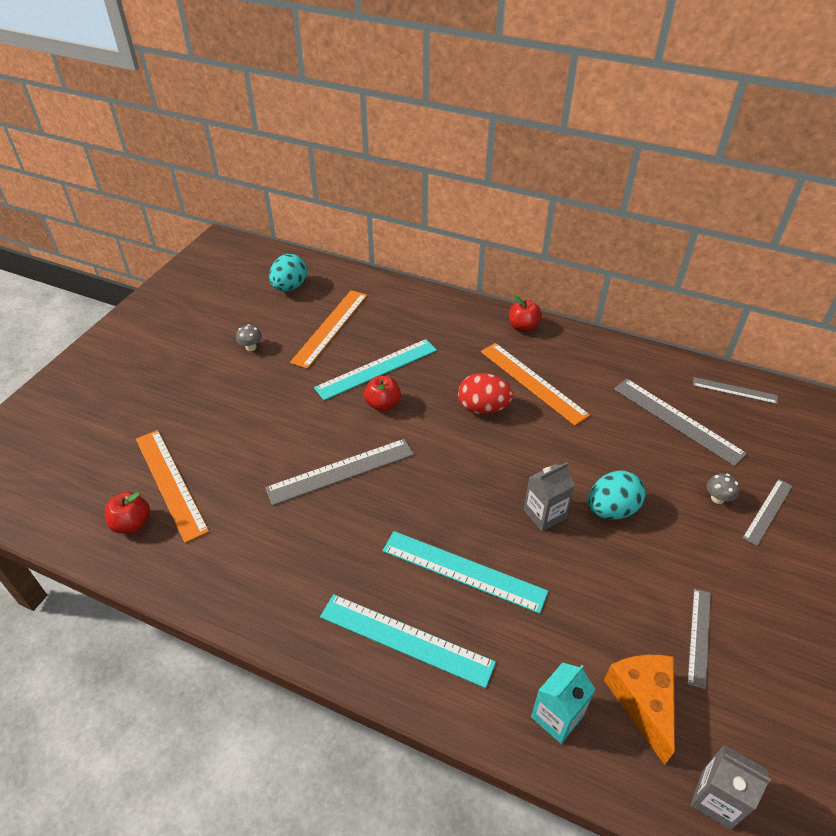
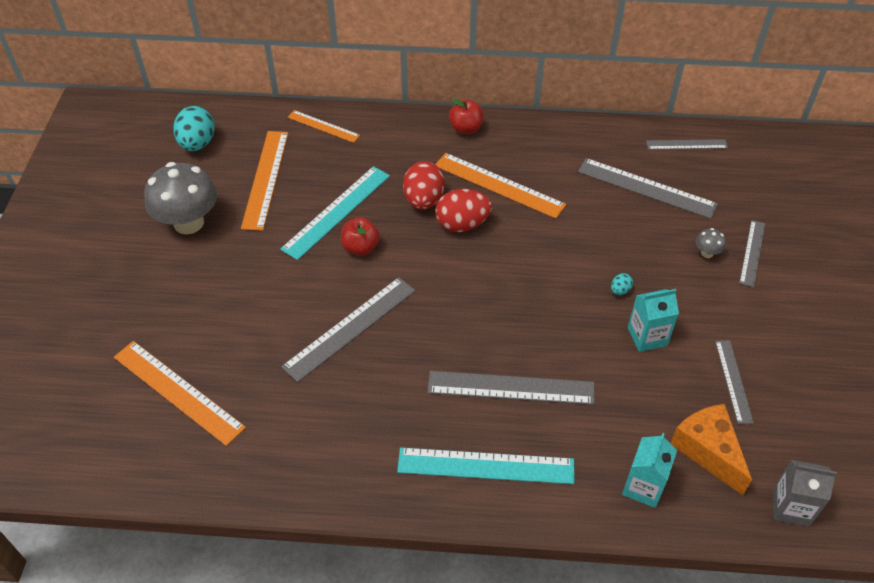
camera: 20 degrees left, 5 degrees up
(132, 524) = (159, 444): red apple -> none
(251, 347) = (188, 223): grey mushroom -> grey mushroom, size x2.43
(399, 297) = (323, 126): none -> orange ruler
(457, 378) = (423, 200): none -> red egg
(463, 571) = (511, 388): turquoise ruler -> grey ruler
(544, 514) = (562, 312): grey carton -> none
(611, 509) = (620, 290): turquoise egg -> turquoise egg, size x0.45
(622, 562) = (647, 336): none -> turquoise carton

